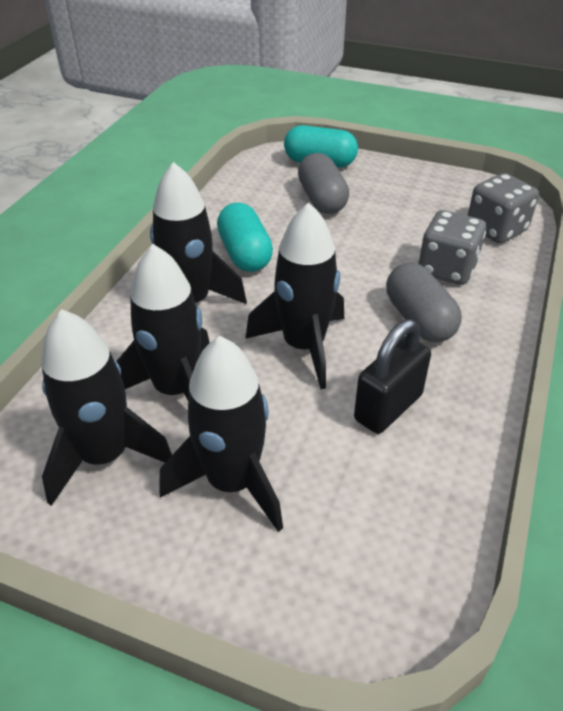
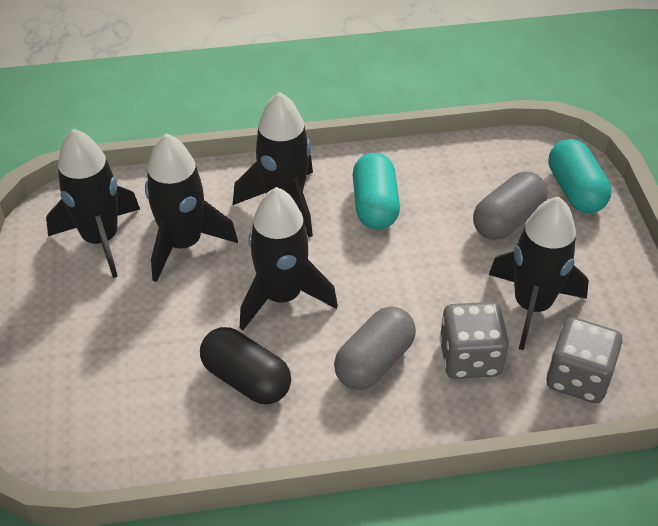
camera: 60 degrees right, 5 degrees up
(232, 482) = (116, 316): black rocket -> black rocket (532, 305)
(245, 254) = (375, 205): turquoise capsule -> turquoise capsule turned 45 degrees counterclockwise
(388, 407) = (246, 379): black padlock -> black capsule

